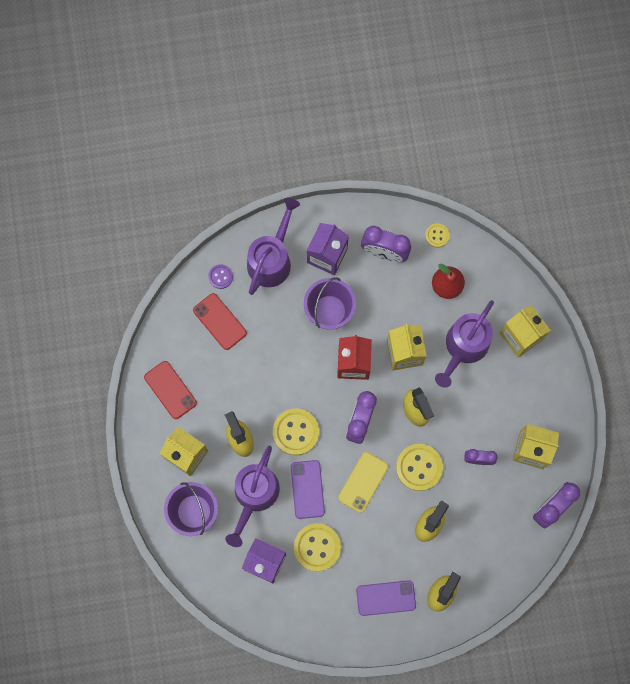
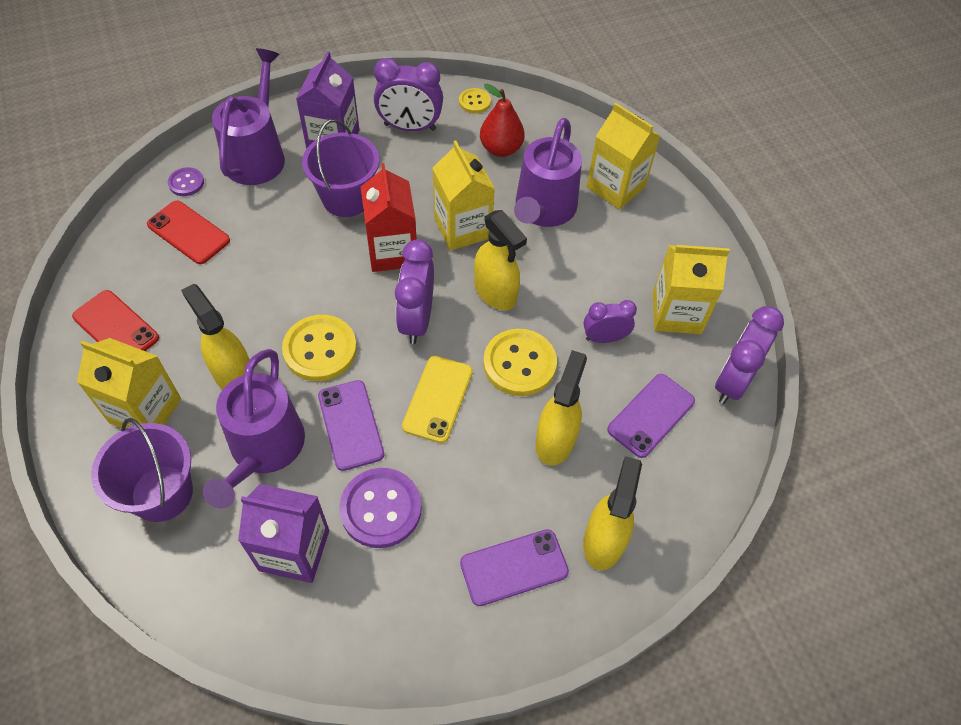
camera: 15 degrees left, 20 degrees down
(317, 547) = (381, 509): yellow button -> purple button
(491, 520) = (651, 415): none -> purple phone

